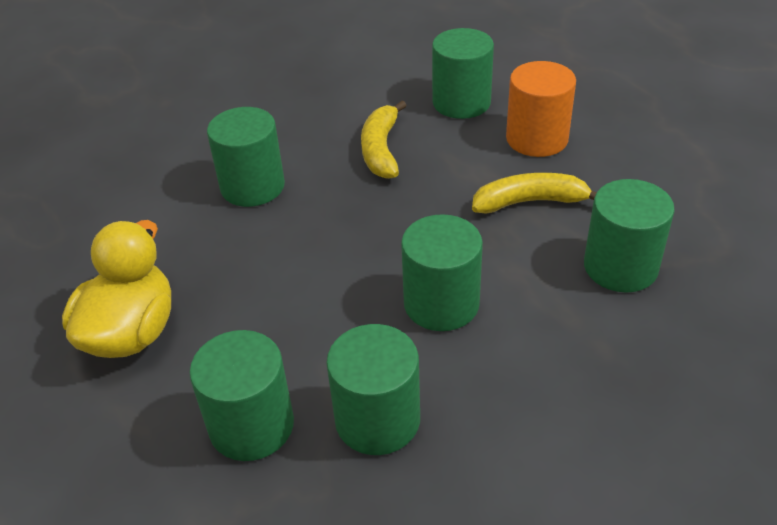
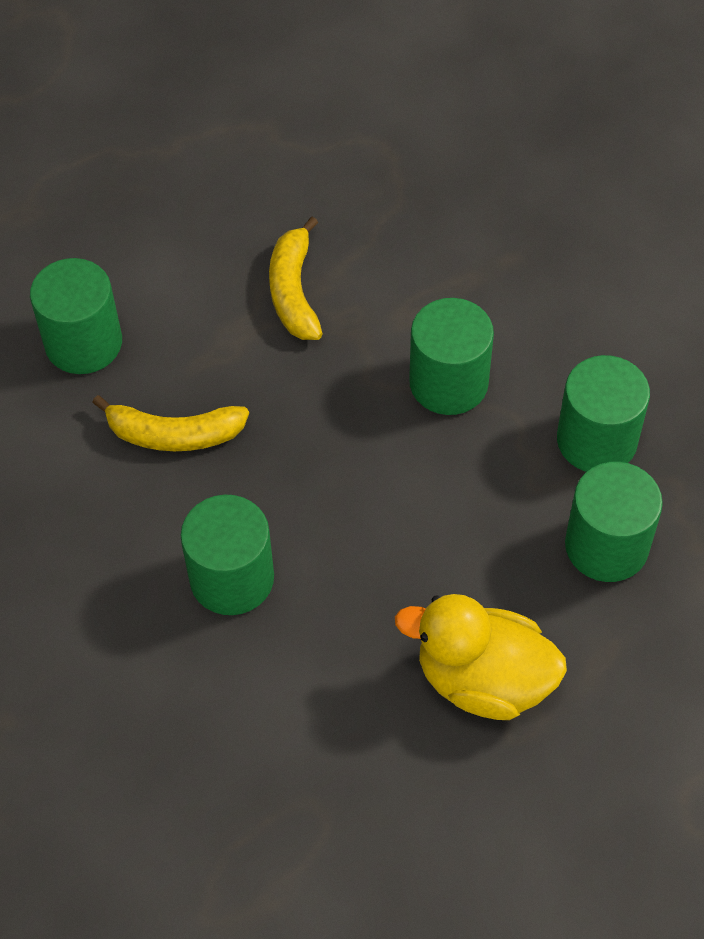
camera: 90 degrees left, 15 degrees up
(537, 139) = (176, 272): orange cylinder -> none
(620, 267) = (403, 228): green cylinder -> none

